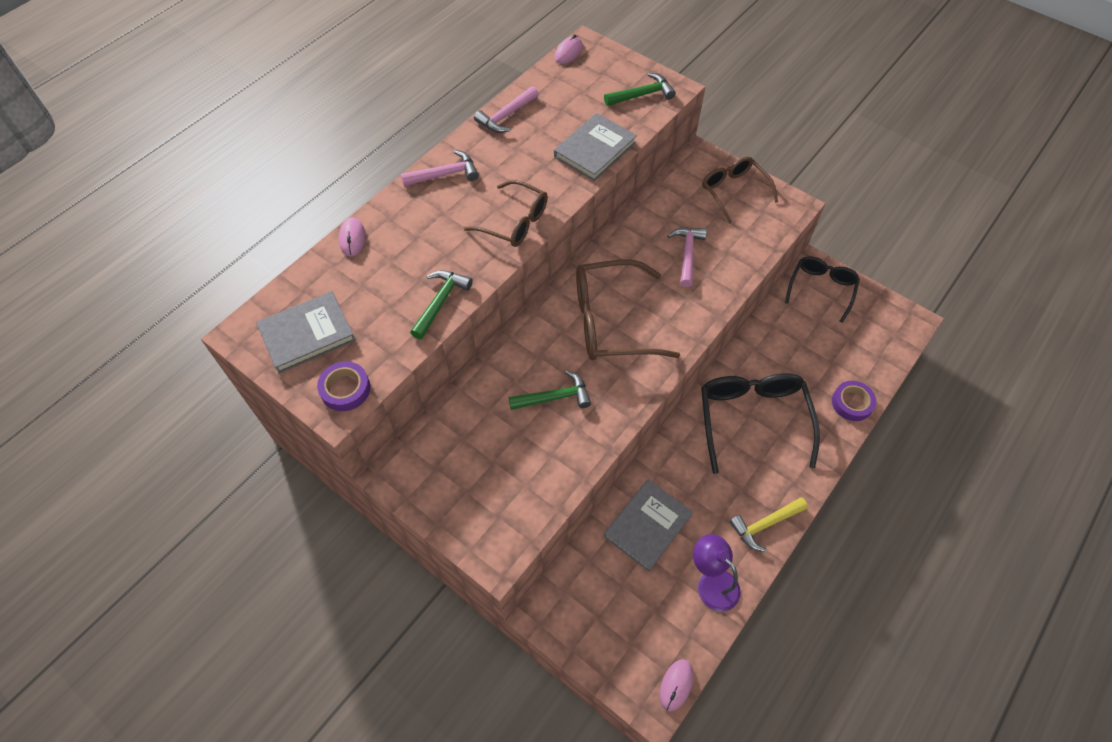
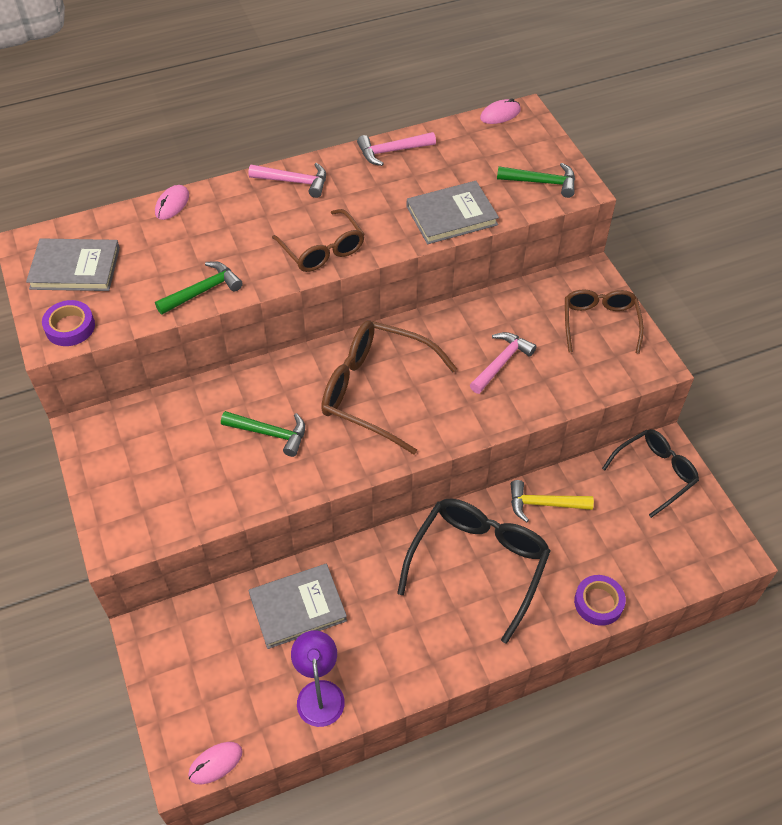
camera: 30 degrees right, 5 degrees down
(765, 524) = (413, 669): yellow hammer -> yellow hammer (544, 504)

